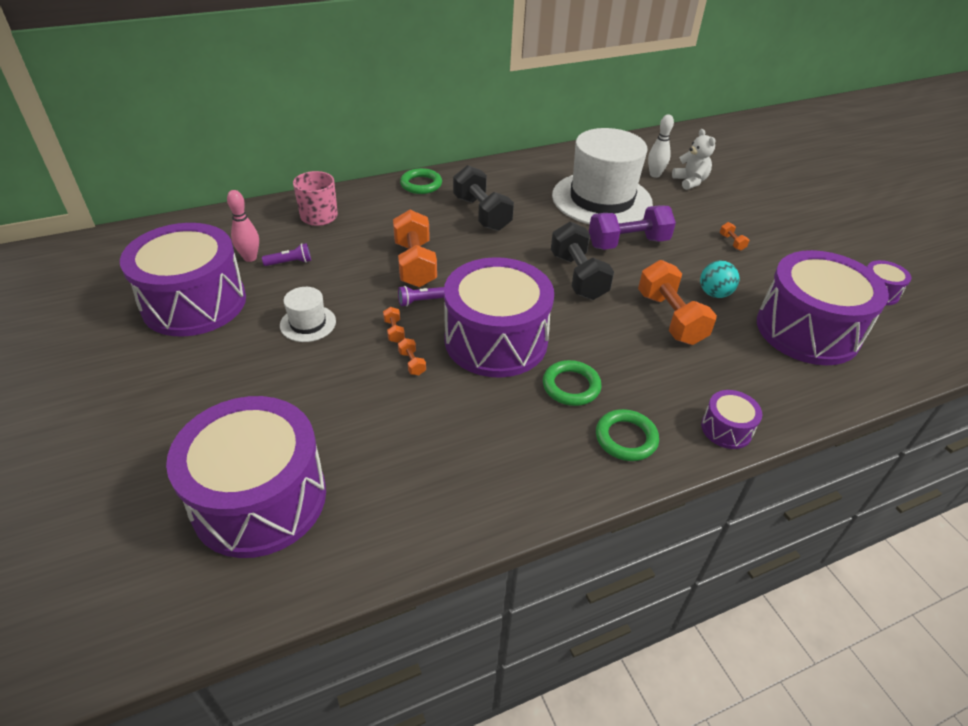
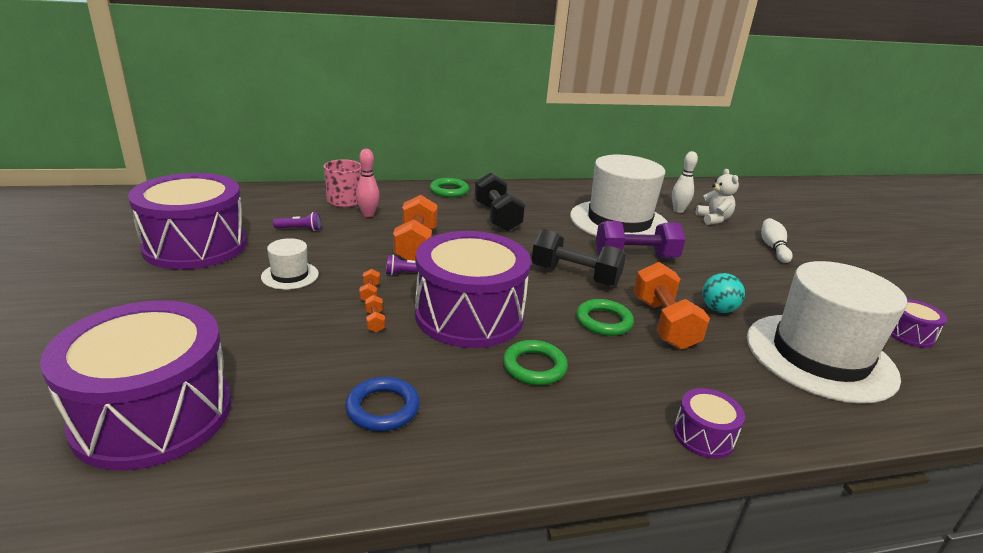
camera: 10 degrees right, 15 degrees down
(250, 258) = (266, 221): pink bowling pin -> pink bowling pin (368, 214)
(456, 453) = (382, 408): none -> blue ring
(578, 276) = (575, 276): black dumbbell -> black dumbbell turned 60 degrees counterclockwise
(626, 438) = (580, 425): green ring -> green ring (603, 321)
(732, 242) = (747, 270): orange dumbbell -> none
(751, 210) = (773, 248): none -> white bowling pin
(807, 330) = (819, 356): purple drum -> white hat

